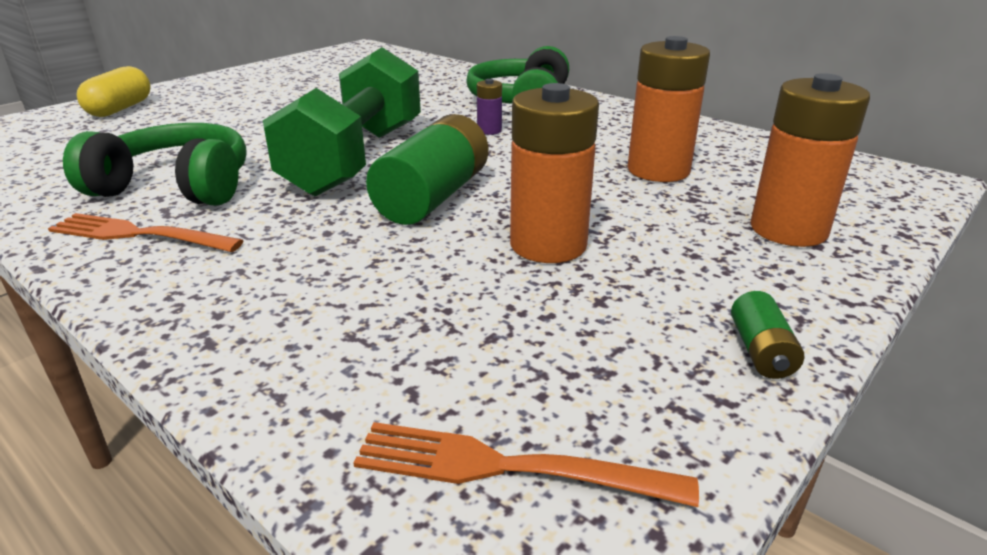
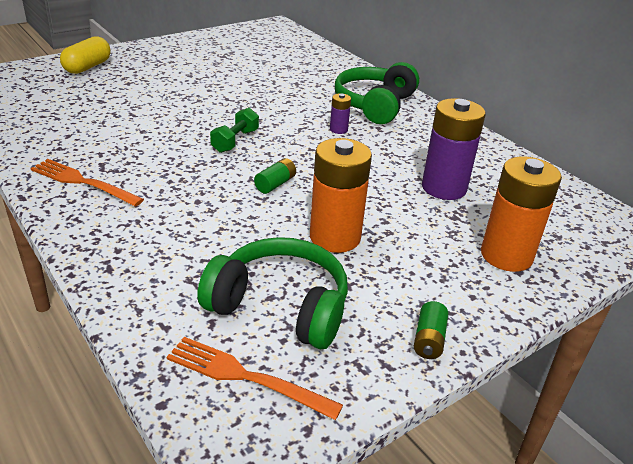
camera: 10 degrees right, 5 degrees up
(176, 186) = (112, 146): green headphones -> green headphones (280, 306)
(356, 158) = (235, 141): green dumbbell -> green dumbbell, size x0.41
(433, 197) = (275, 184): green battery -> green battery, size x0.46
(658, 170) = (444, 188): orange battery -> purple battery

